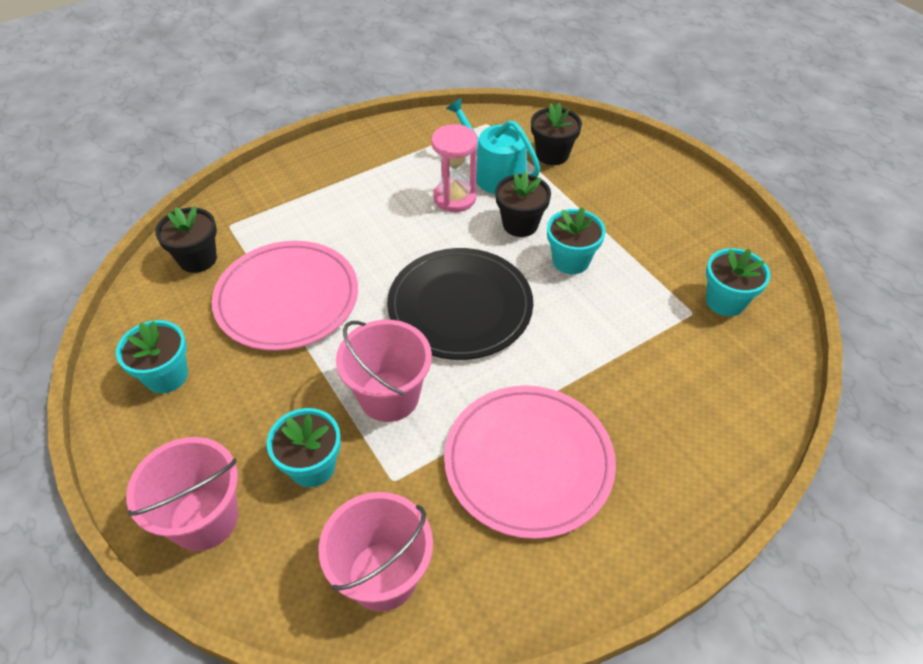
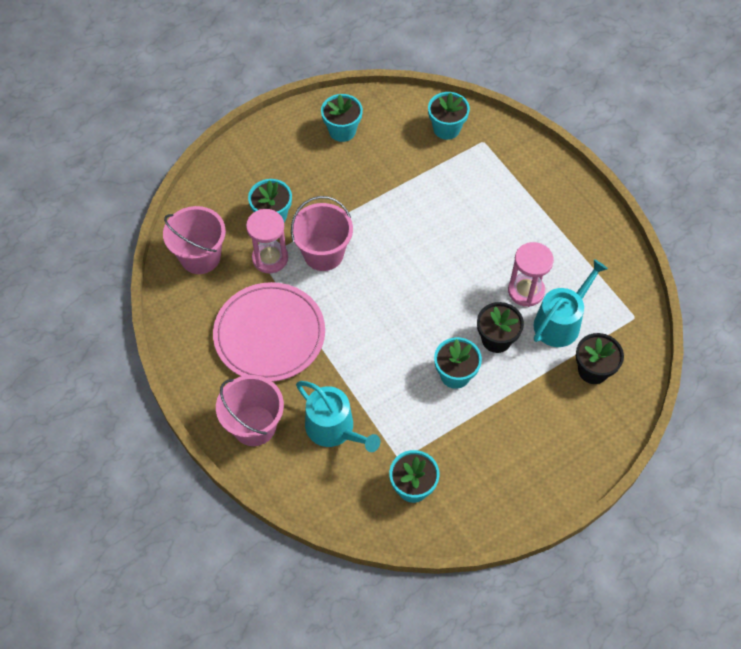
camera: 90 degrees right, 10 degrees up
(198, 259) = (446, 128): black flower pot -> turquoise flower pot
(204, 518) = (241, 167): pink bucket -> pink bucket (254, 425)
(287, 298) = (409, 187): pink plate -> none
(393, 467) = (270, 258): none -> pink hourglass
(460, 307) = (403, 295): black plate -> none
(666, 379) = (334, 429): none -> turquoise watering can

